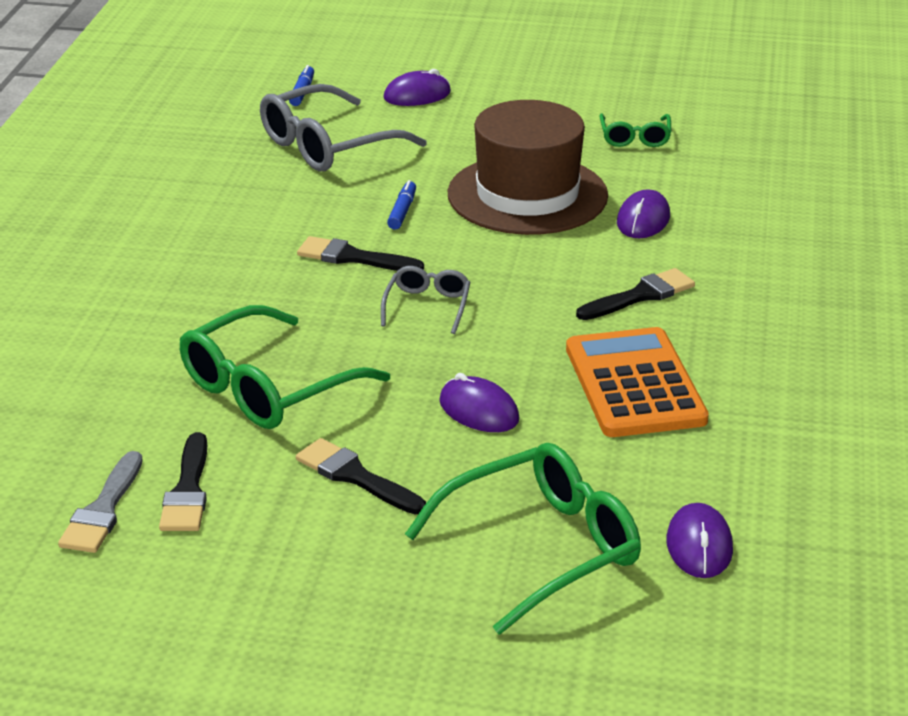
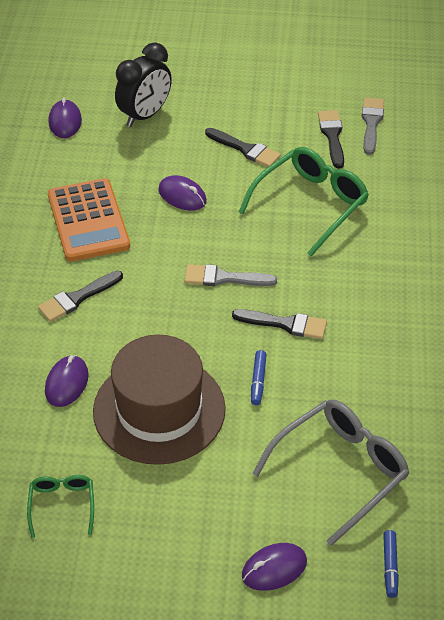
camera: 175 degrees right, 15 degrees up
(427, 307) = (224, 278): grey glasses -> grey brush
(540, 549) = (145, 115): green glasses -> black clock

